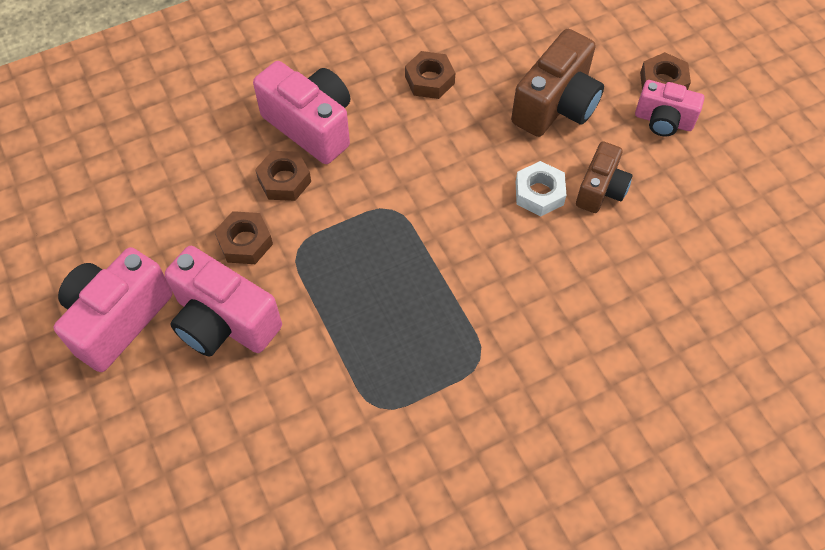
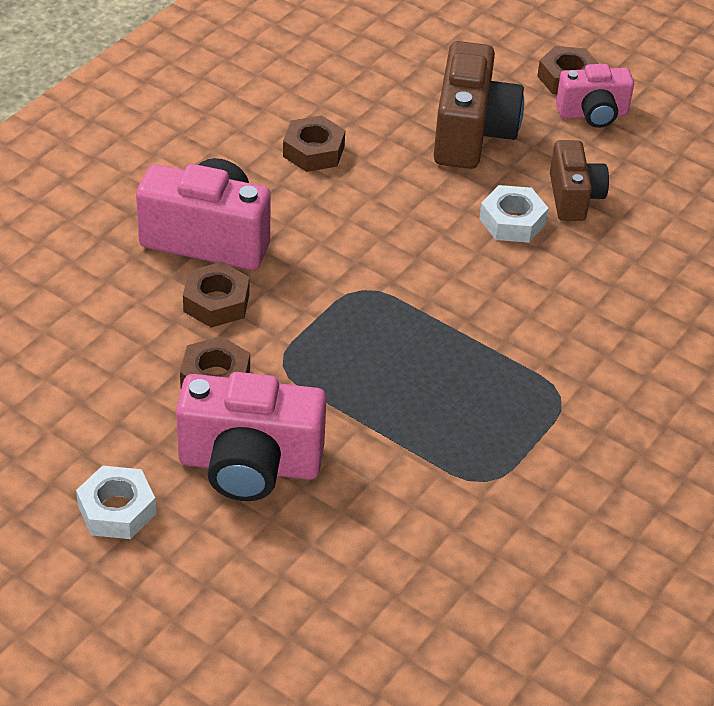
camera: 30 degrees left, 15 degrees down
(117, 319) = (117, 510): pink camera -> white nut

